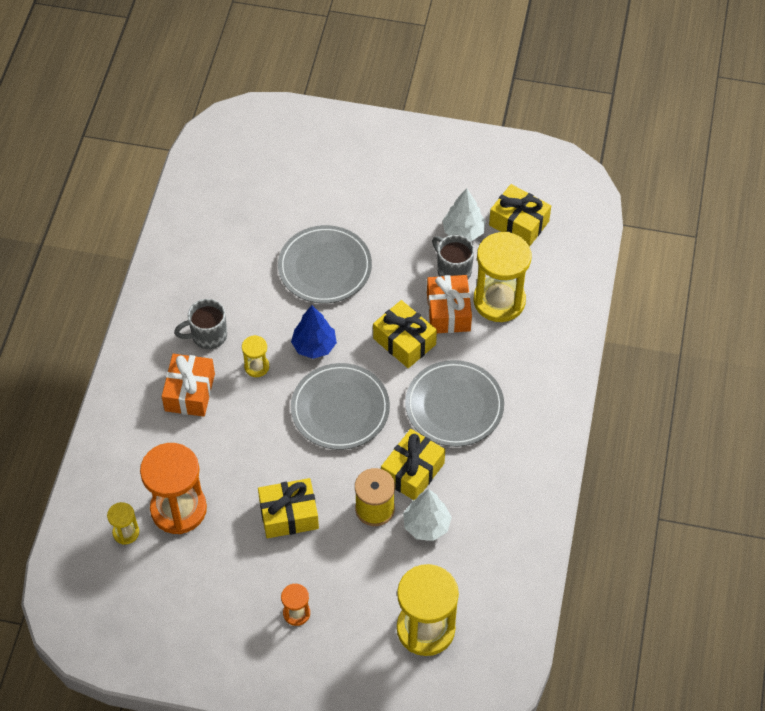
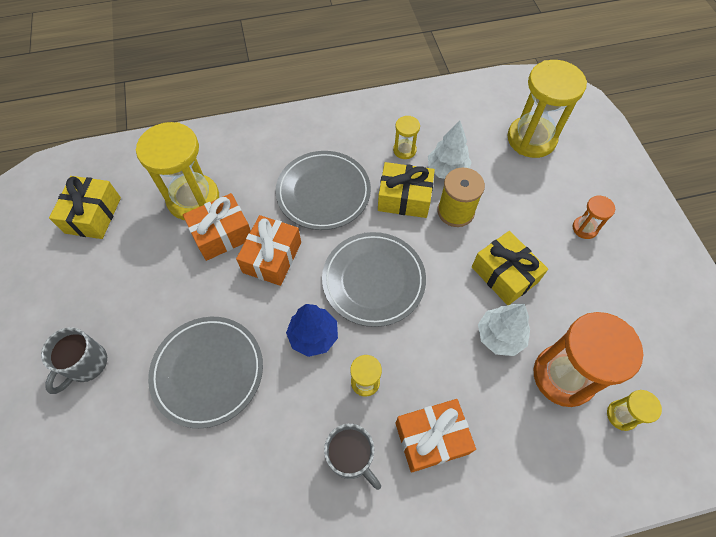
camera: 115 degrees left, 5 degrees up
(404, 341) = (272, 257): yellow gift -> orange gift
(453, 270) = (170, 249): grey mug -> grey mug (86, 364)
(463, 231) = (117, 258): white tree -> white tree (500, 336)
(471, 498) = (404, 150): none -> yellow hourglass

